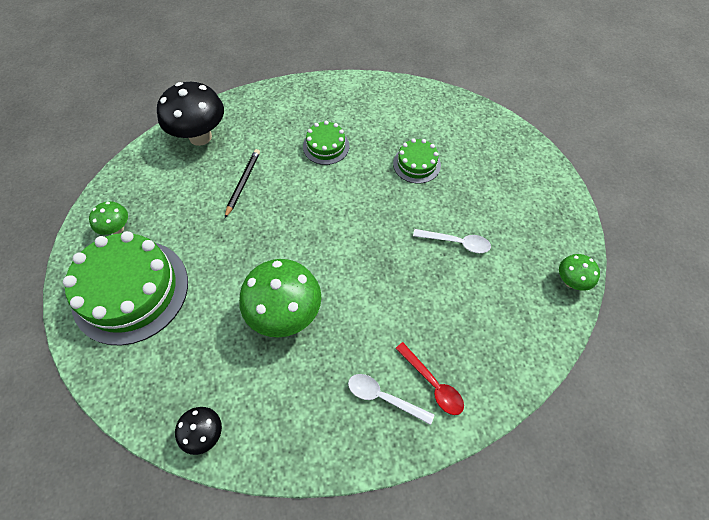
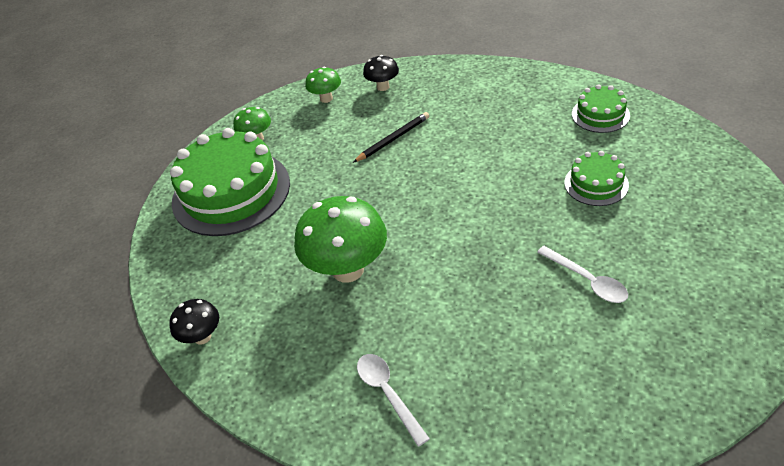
camera: 40 degrees right, 15 degrees down
(200, 137) = (383, 87): black mushroom -> black mushroom, size x0.51
(326, 146) = (502, 133): green cake -> green cake (600, 114)
(432, 384) = (451, 408): red spoon -> none
(570, 281) = (716, 387): green mushroom -> green mushroom (326, 98)

